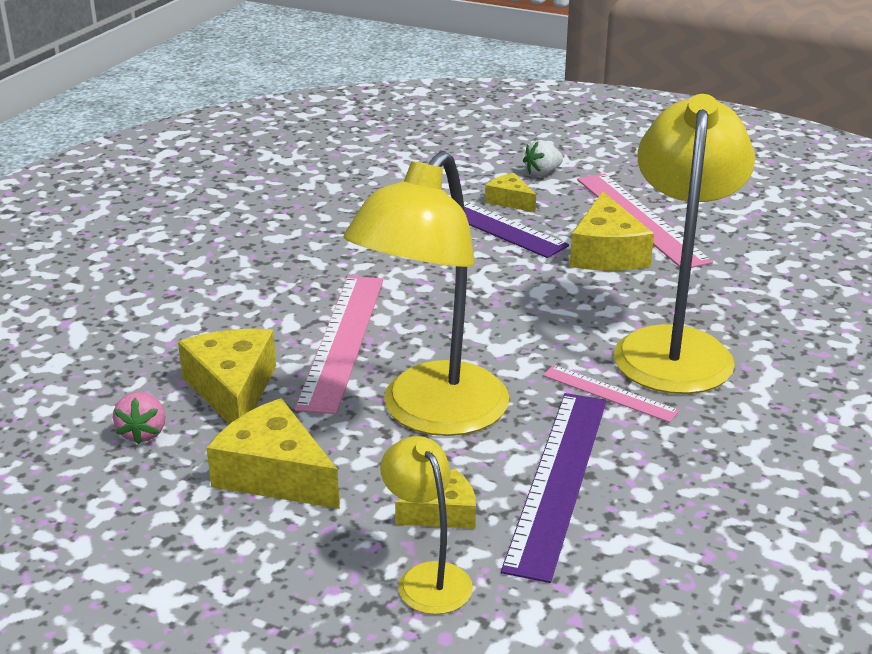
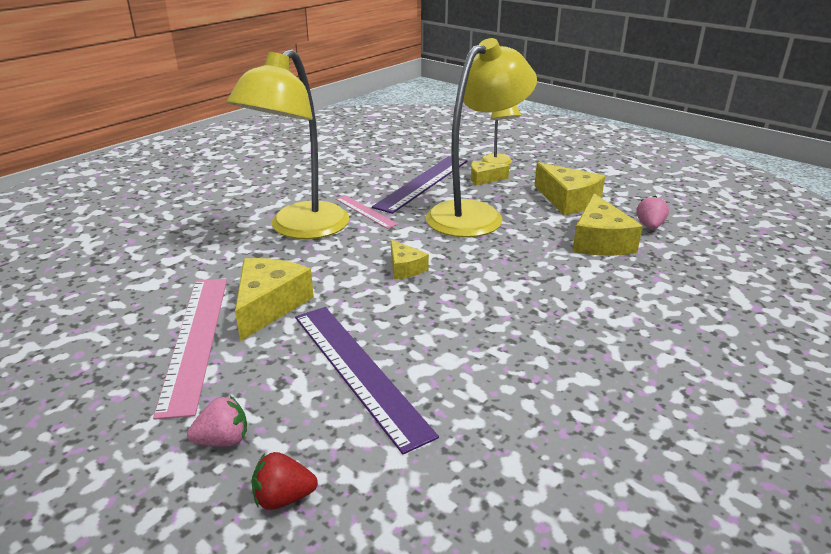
camera: 165 degrees left, 0 degrees up
(342, 340) = (523, 262): pink ruler -> none
(477, 158) = (283, 498): none -> red strawberry
(509, 201) = (304, 392): yellow cheese -> yellow cheese (405, 268)
(542, 173) = (223, 440): white strawberry -> pink strawberry

